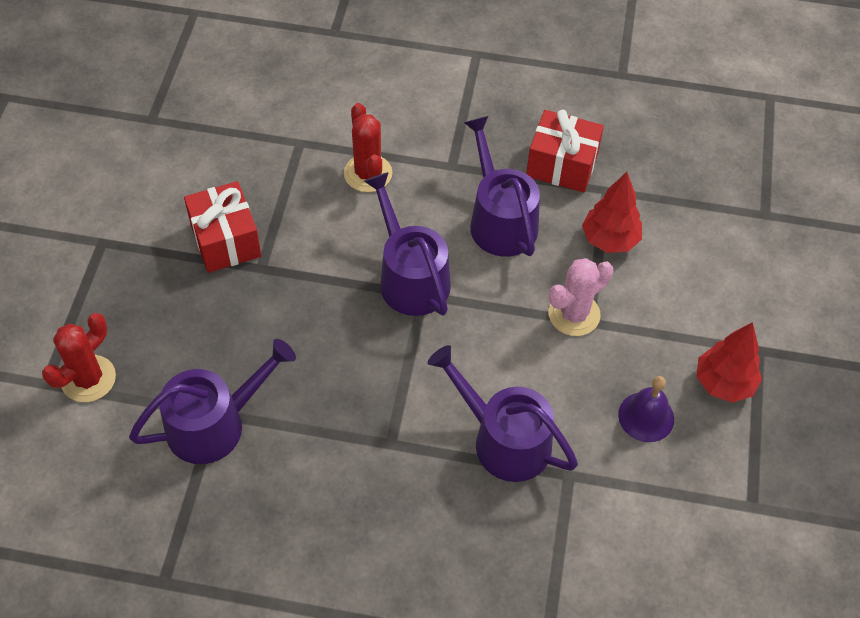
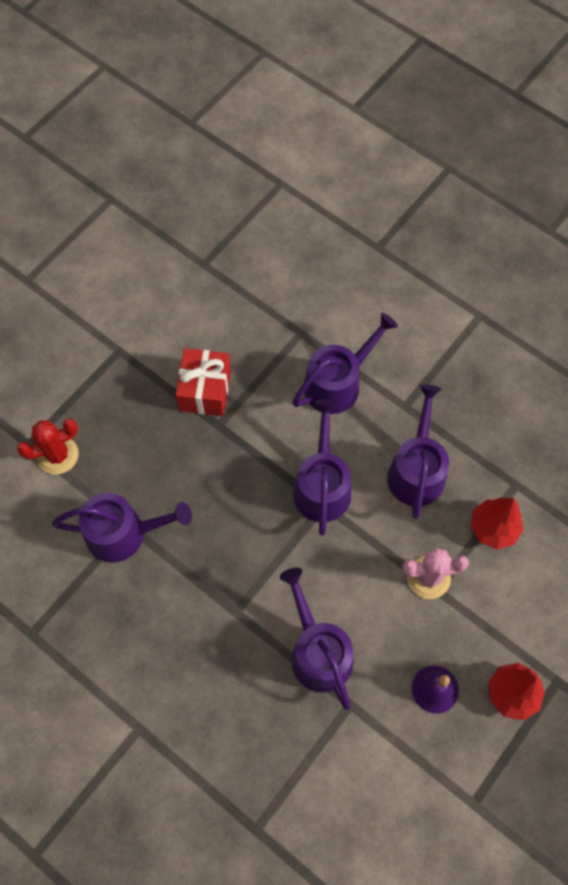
camera: 30 degrees right, 10 degrees up
(368, 173) = (337, 383): red cactus -> purple watering can
(562, 165) = (492, 446): red gift -> none

